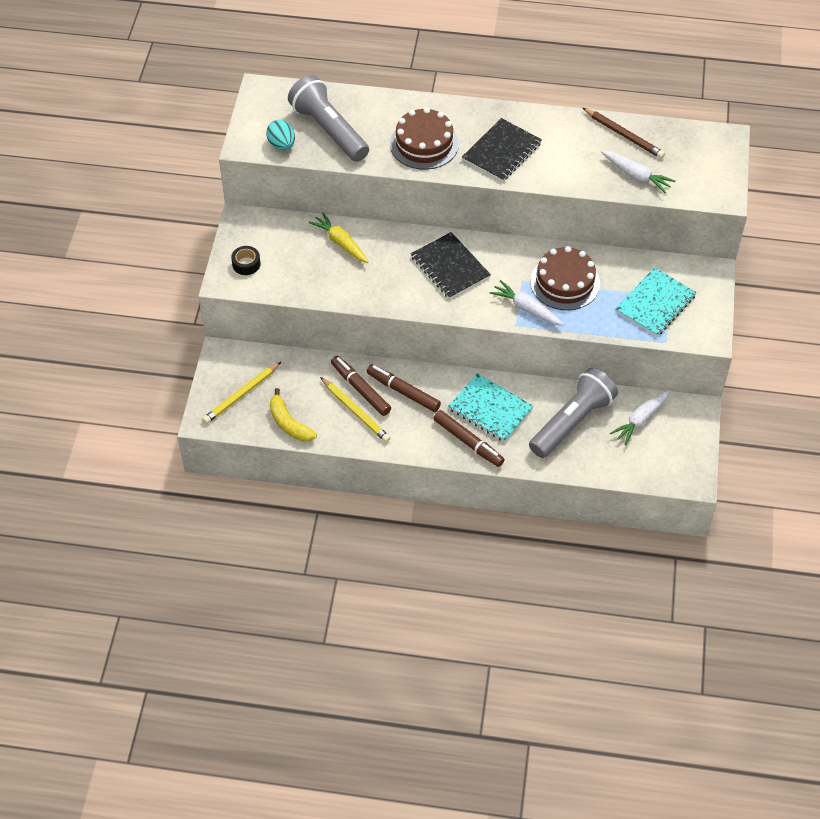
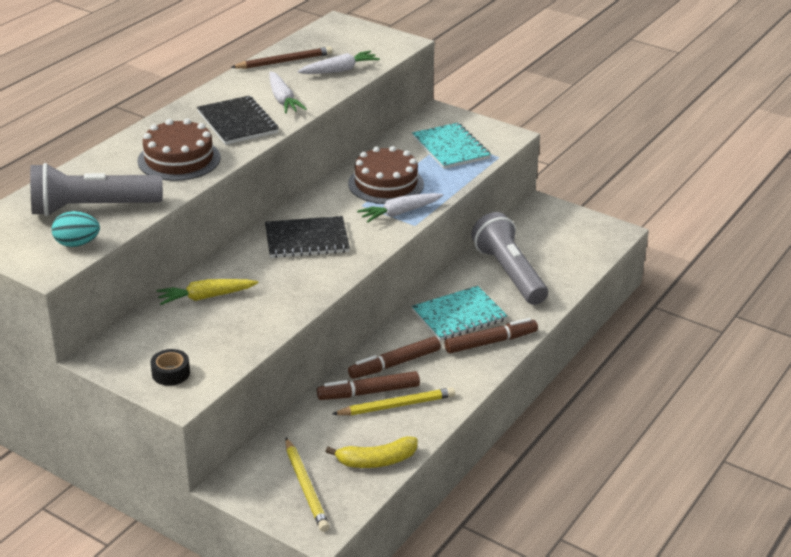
camera: 65 degrees left, 20 degrees down
(640, 420) = (533, 236): white carrot -> white carrot (283, 100)

